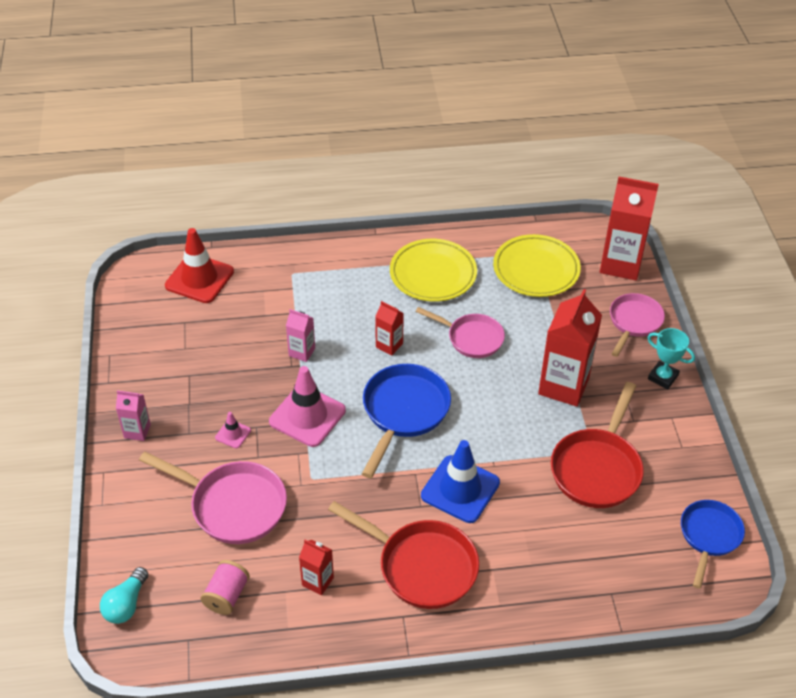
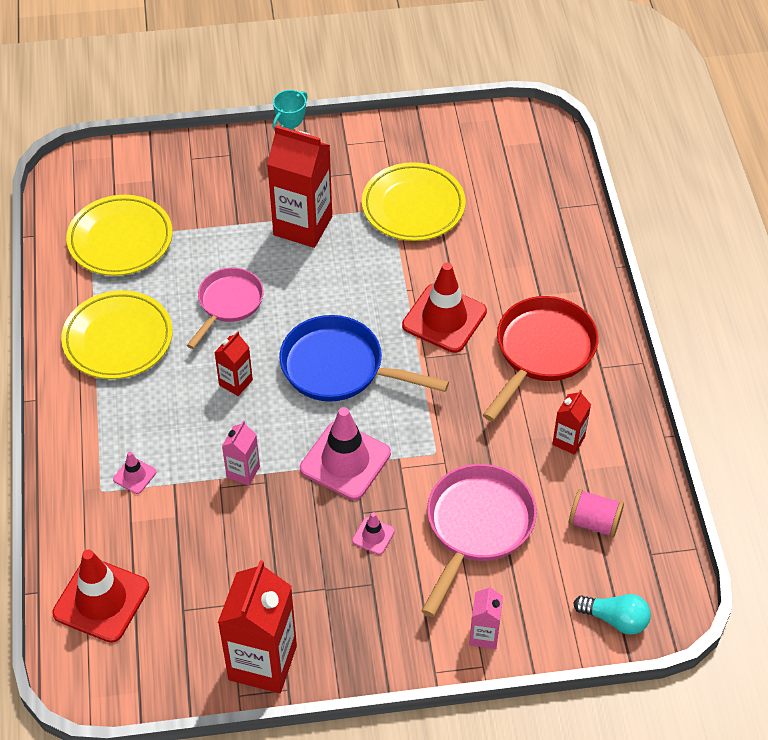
camera: 90 degrees left, 5 degrees up
(137, 431) = (370, 642): pink carton -> pink carton (484, 635)
(303, 290) = (134, 475): none -> pink traffic cone
(460, 489) = (444, 318): blue traffic cone -> red traffic cone
(597, 468) = (413, 206): red pan -> yellow plate
(621, 264) = (119, 164): red carton -> red carton (262, 663)
(634, 322) = (211, 160): pink pan -> none
(709, 536) = (489, 133): blue pan -> none

